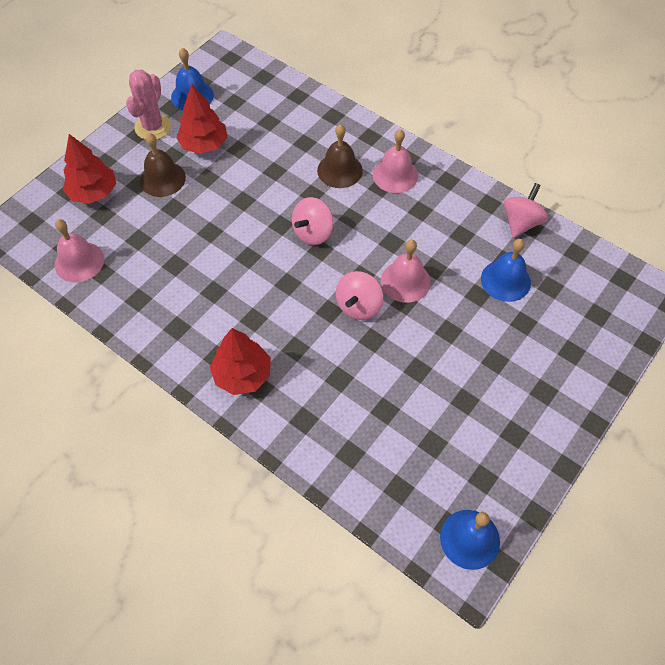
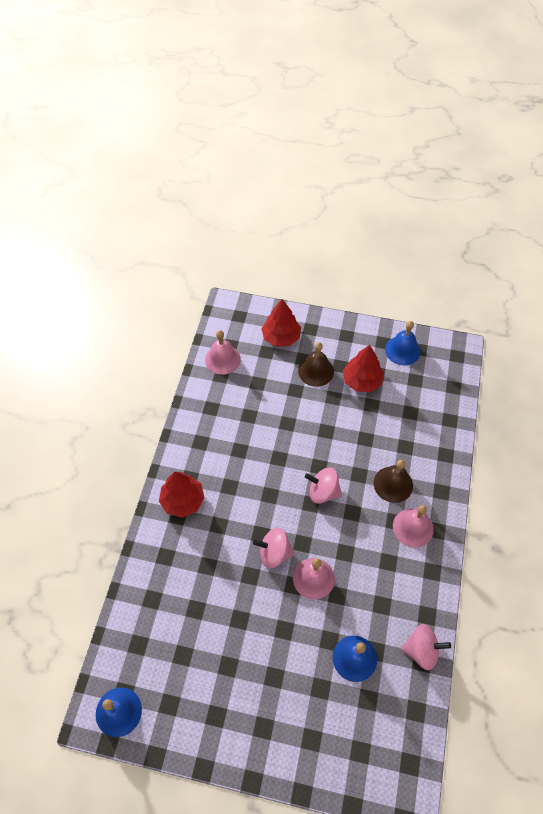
camera: 65 degrees right, 0 degrees up
(153, 127) = (358, 341): pink cactus -> none

